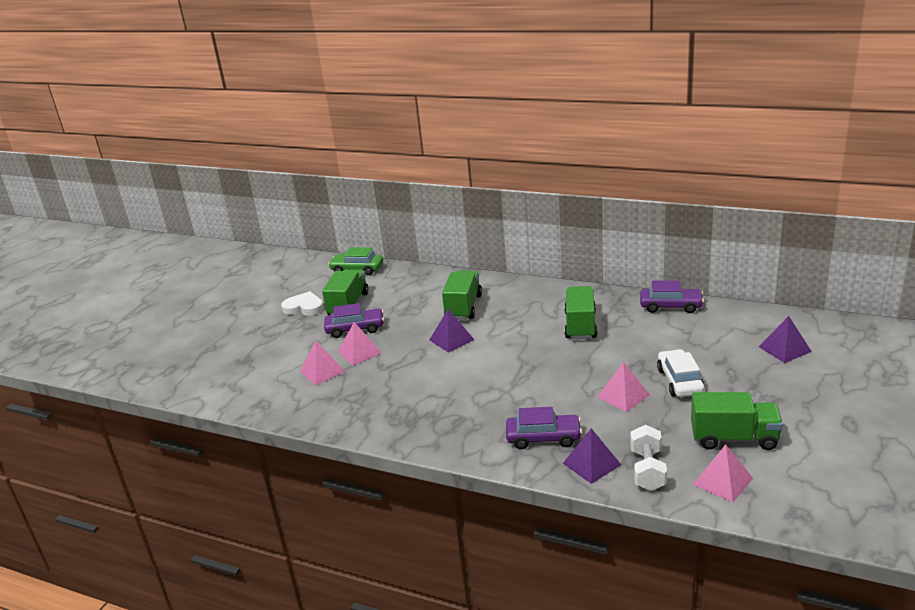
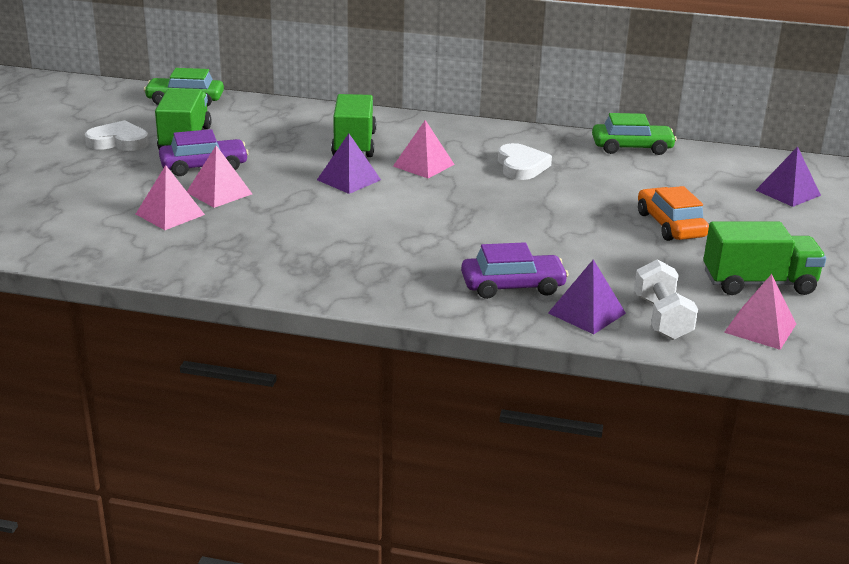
camera: 15 degrees left, 0 degrees up
(580, 325) = (521, 166): green truck -> white heart
(623, 396) = (603, 240): pink pyramid -> pink pyramid (423, 165)
(670, 306) = (632, 147): purple car -> green car
(680, 381) = (670, 225): white car -> orange car

